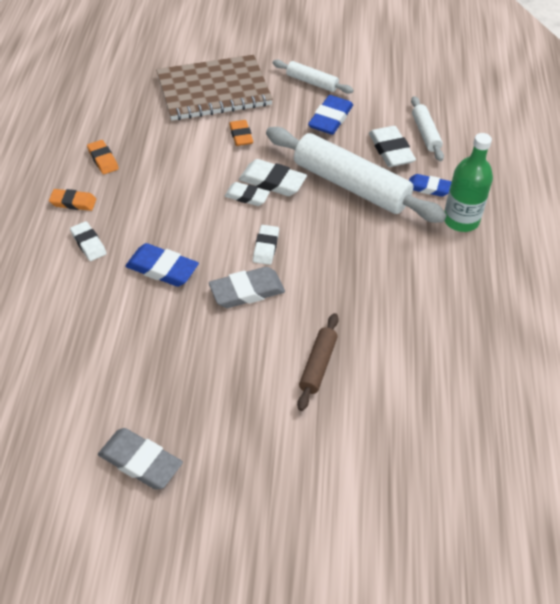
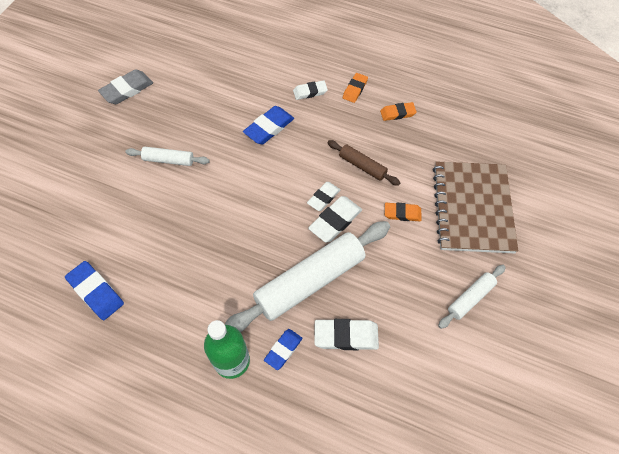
camera: 110 degrees right, 10 degrees up
(247, 291) = (226, 172): grey eraser -> none
(266, 247) = (263, 196): white eraser -> none
(318, 365) = (141, 196): brown rolling pin -> brown rolling pin (362, 166)
(330, 118) = (408, 296): blue eraser -> blue eraser (96, 292)
(425, 133) = (361, 382): white rolling pin -> white rolling pin (169, 160)

